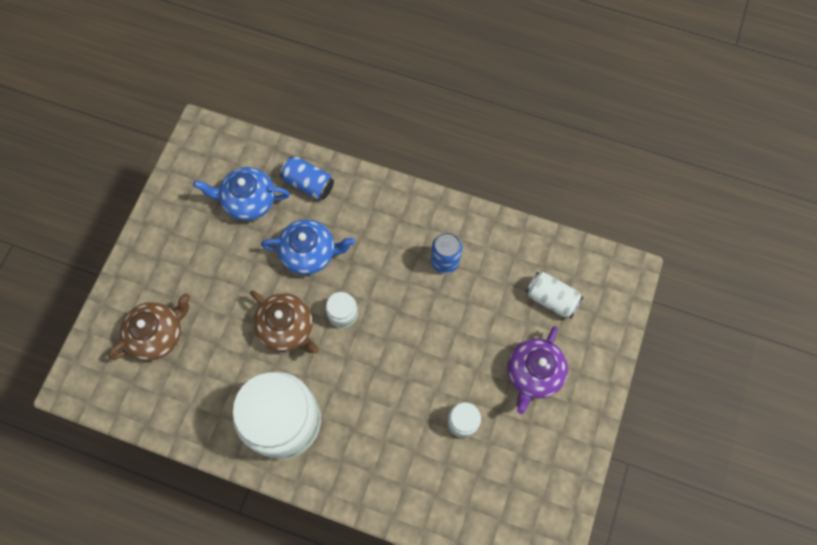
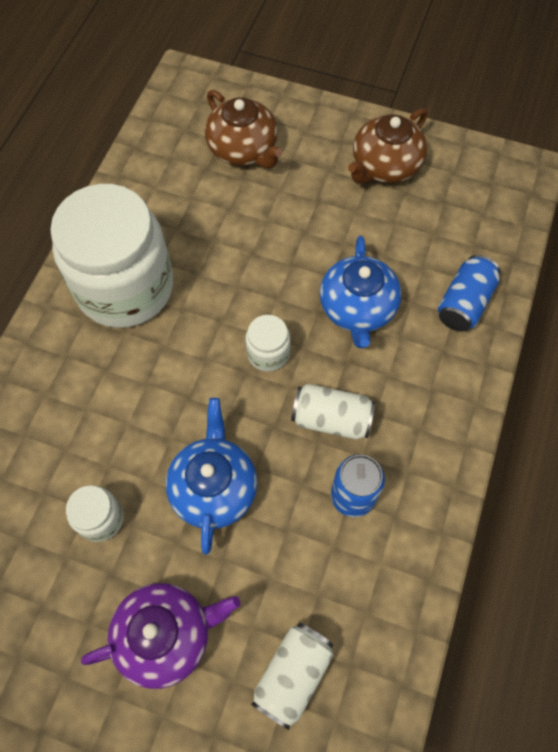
camera: 90 degrees right, 5 degrees down
(248, 201) = (429, 232): blue teapot -> blue teapot (214, 487)
(287, 328) = (249, 286): brown teapot -> brown teapot (385, 166)
(393, 273) = (331, 419): none -> white can
(533, 373) = (166, 635): purple teapot -> purple teapot turned 135 degrees clockwise

